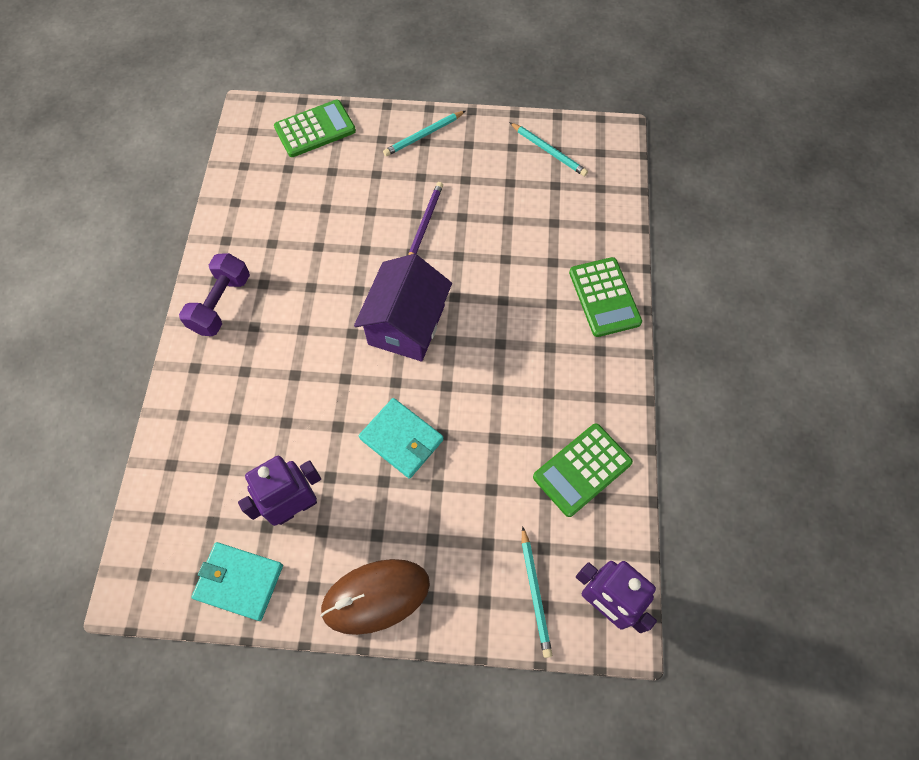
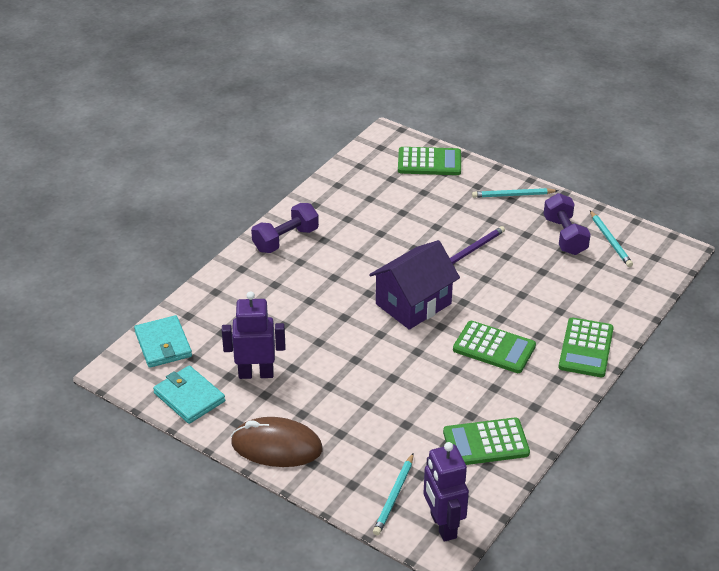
camera: 30 degrees right, 25 degrees down
(402, 439) = (360, 368): turquoise wallet -> turquoise wallet (163, 344)
(503, 165) = (565, 236): none -> purple dumbbell
(519, 342) = (494, 348): none -> green calculator

